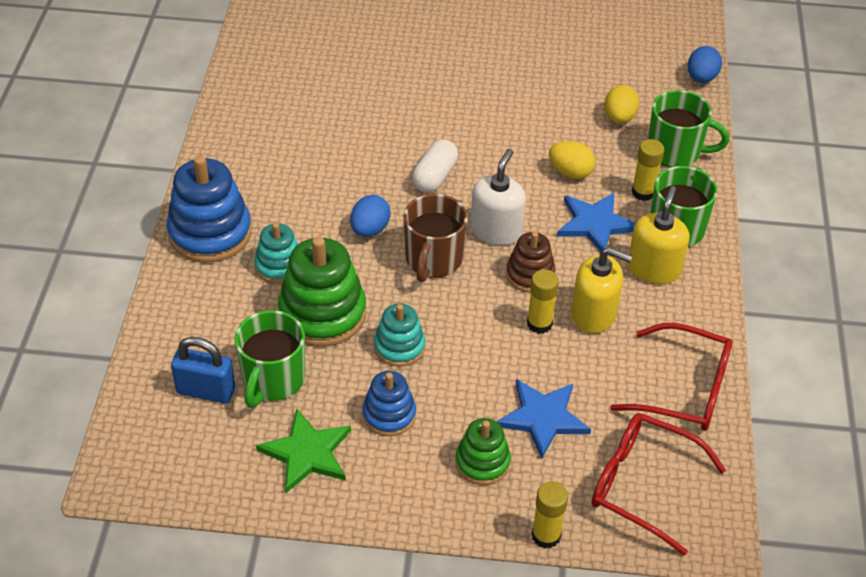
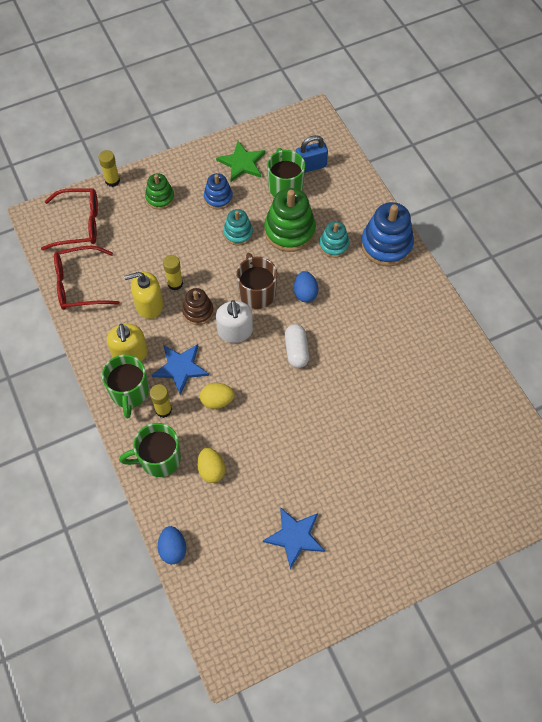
camera: 150 degrees right, 15 degrees up
(543, 418) = (144, 233): blue star -> blue star (295, 537)

